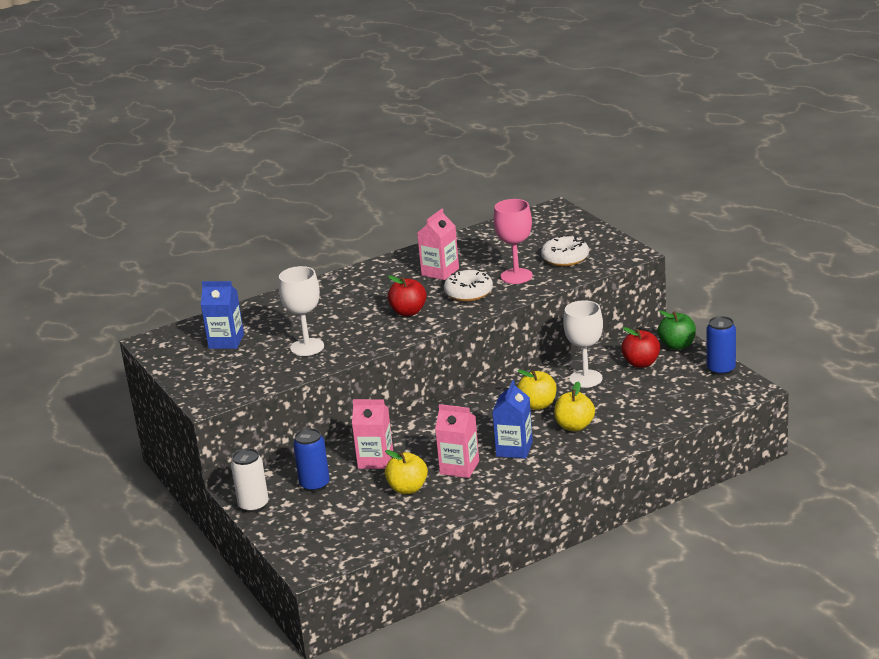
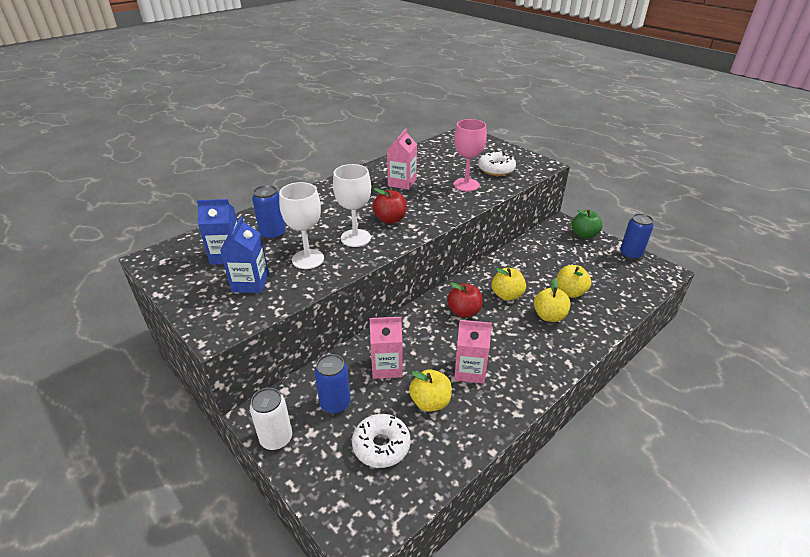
camera: 15 degrees left, 10 degrees up
(277, 323) = (273, 234): none -> blue can
(468, 293) = (434, 200): white donut -> white donut (381, 445)
(514, 449) = (509, 345): blue carton -> blue carton (250, 283)
(585, 379) = (532, 267): white goblet -> white goblet (355, 238)
(615, 405) = (570, 292): none -> yellow apple
(641, 363) = (567, 251): red apple -> red apple (464, 312)

